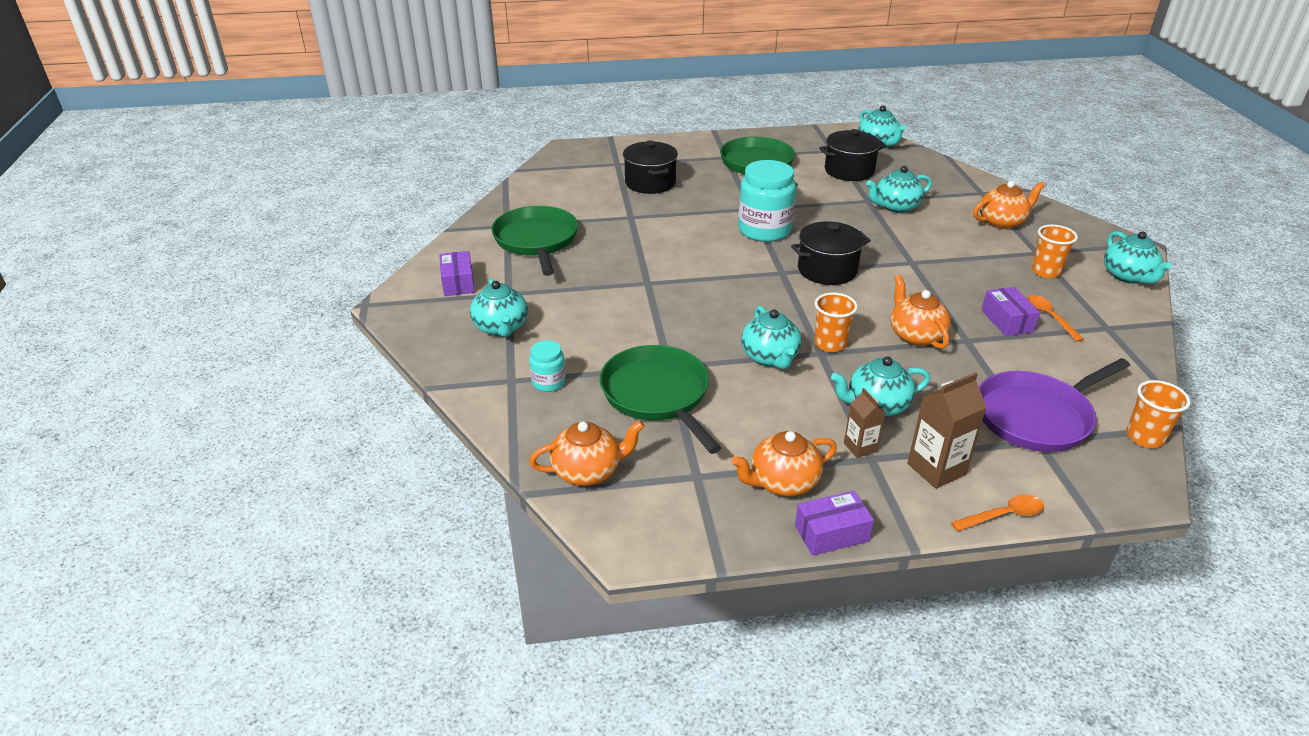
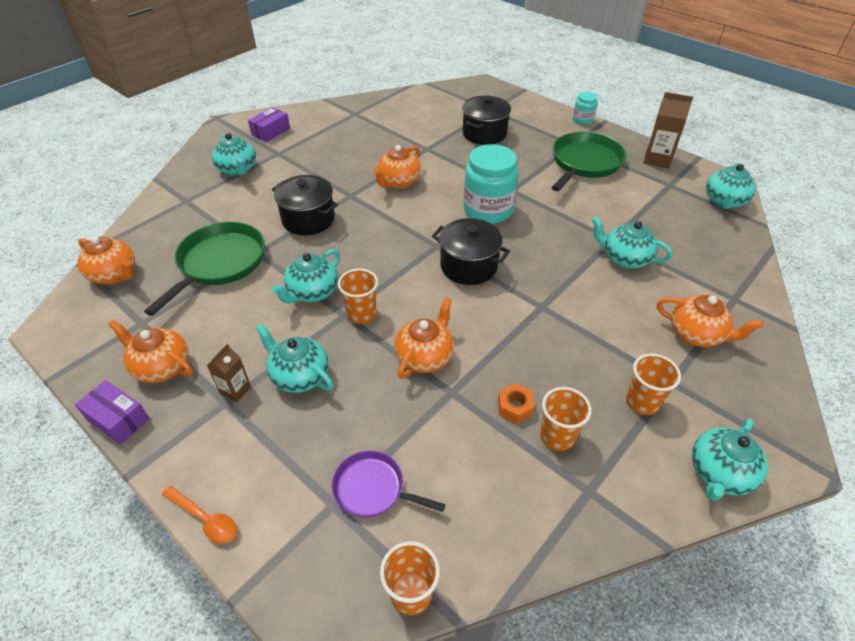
camera: 50 degrees right, 10 degrees up
(501, 328) = (238, 170): turquoise teapot -> turquoise teapot turned 60 degrees counterclockwise
(536, 240) = (350, 131): green pan -> none
(548, 382) = (196, 215): turquoise jar -> turquoise jar (582, 120)
(663, 251) = (398, 182): none -> orange teapot
(849, 171) = (648, 208): black pot -> black pot (308, 219)
(936, 469) = (240, 448): brown carton -> brown carton (657, 159)
(1007, 321) = (515, 407): purple box -> orange nut
(1036, 416) = (372, 489): purple pan -> purple pan, size x0.59
(1049, 317) = (557, 436): orange spoon -> orange cup

